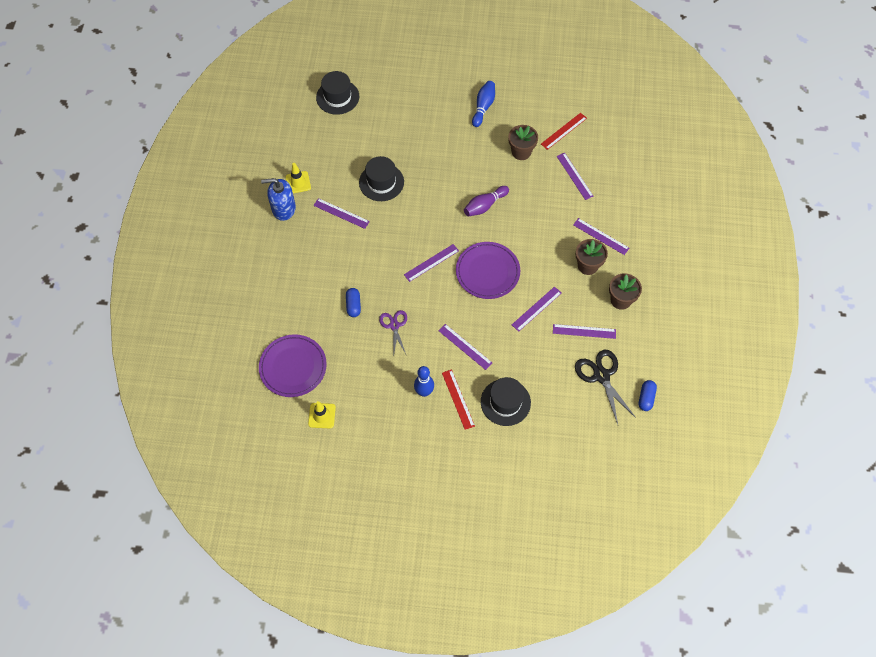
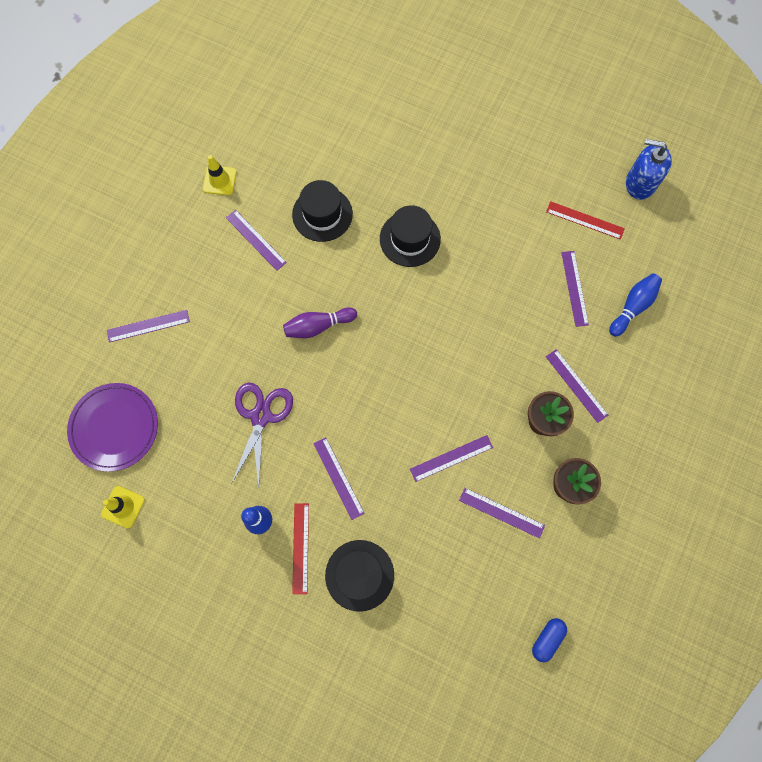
camera: 20 degrees right, 10 degrees up
(283, 208) = (188, 210): blue soap dispenser -> blue soap dispenser (640, 183)
(337, 97) = (313, 81): black hat -> black hat (410, 239)
(353, 305) = (221, 370): blue capsule -> none
(394, 325) = (261, 416): purple scissors -> purple scissors, size x1.54
(431, 263) = (341, 346): purple ruler -> purple ruler (148, 326)
(483, 107) = (492, 153): blue bowling pin -> blue bowling pin (632, 307)
(485, 205) = (440, 290): purple bowling pin -> purple bowling pin (318, 326)
(487, 272) = (408, 384): purple plate -> none
(521, 152) = (517, 231): brown flower pot -> none
(564, 131) = (585, 220): red ruler -> red ruler turned 45 degrees clockwise
(601, 376) = (500, 585): black scissors -> none

